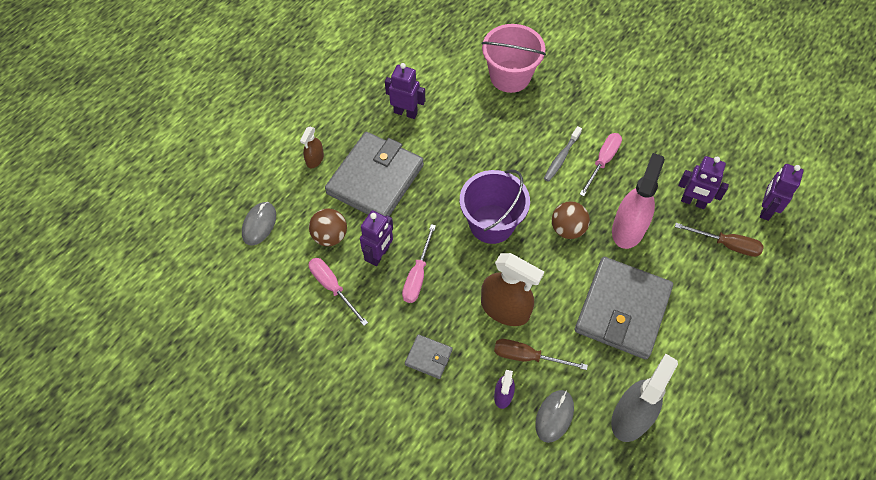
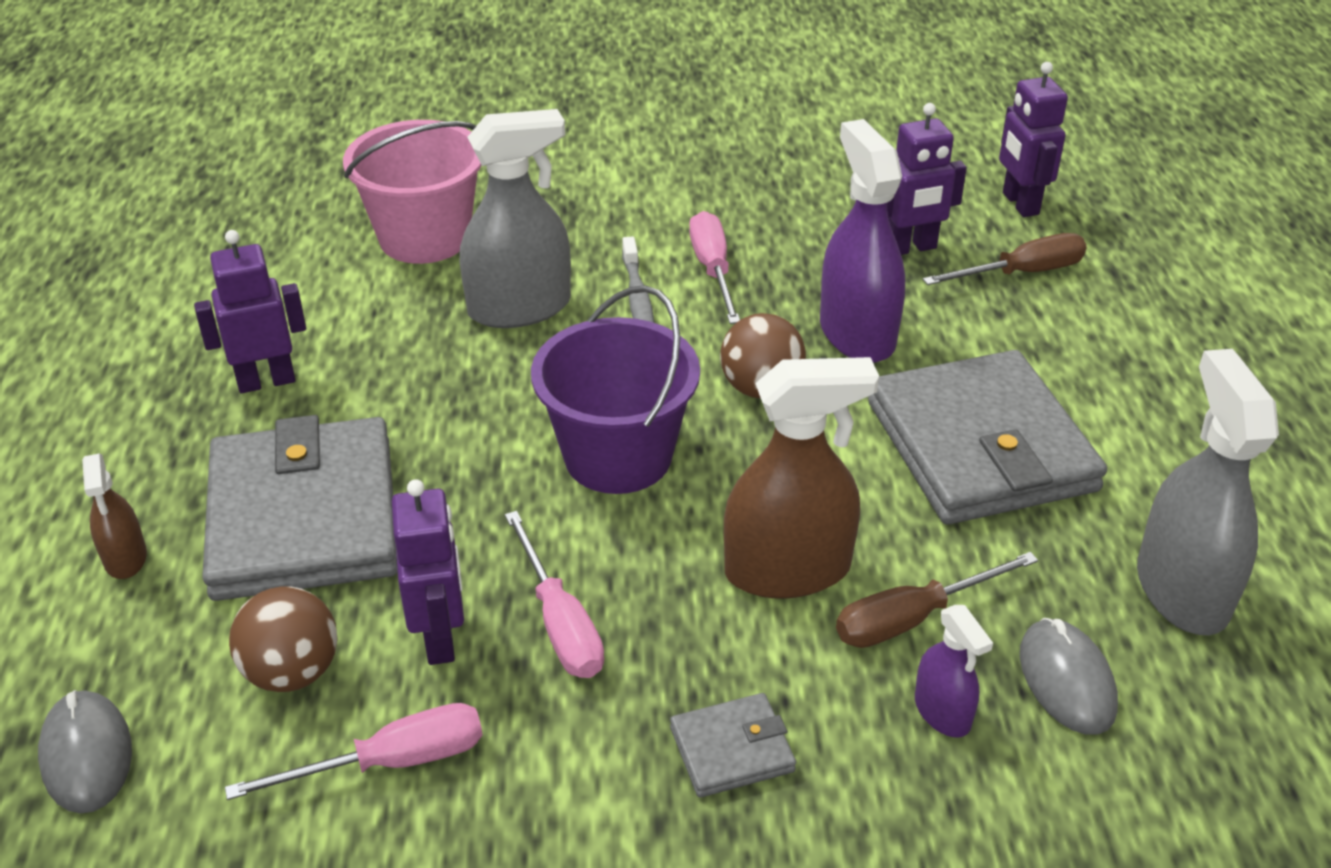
camera: 40 degrees left, 20 degrees down
(333, 287) = (391, 762): pink screwdriver -> pink screwdriver turned 150 degrees clockwise
(515, 134) = (519, 308): none -> grey spray bottle
(628, 229) = (857, 333): pink spray bottle -> purple spray bottle

